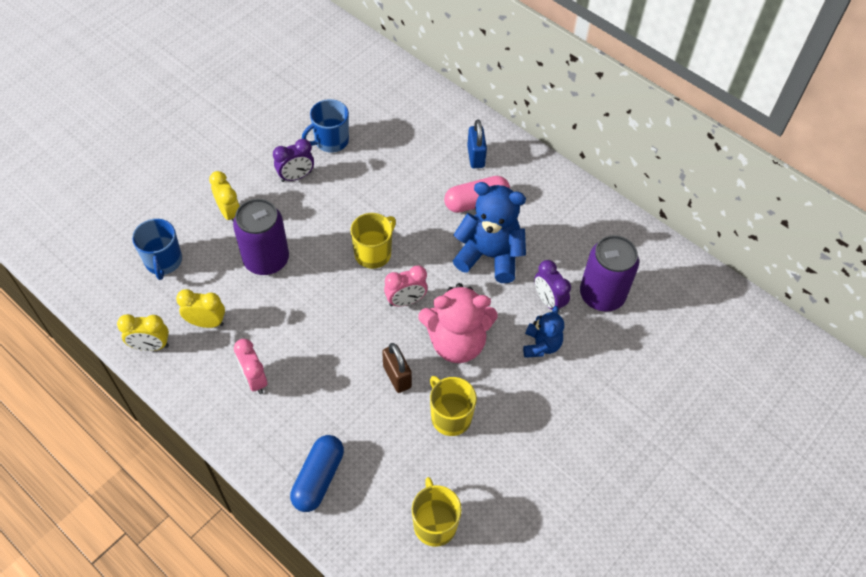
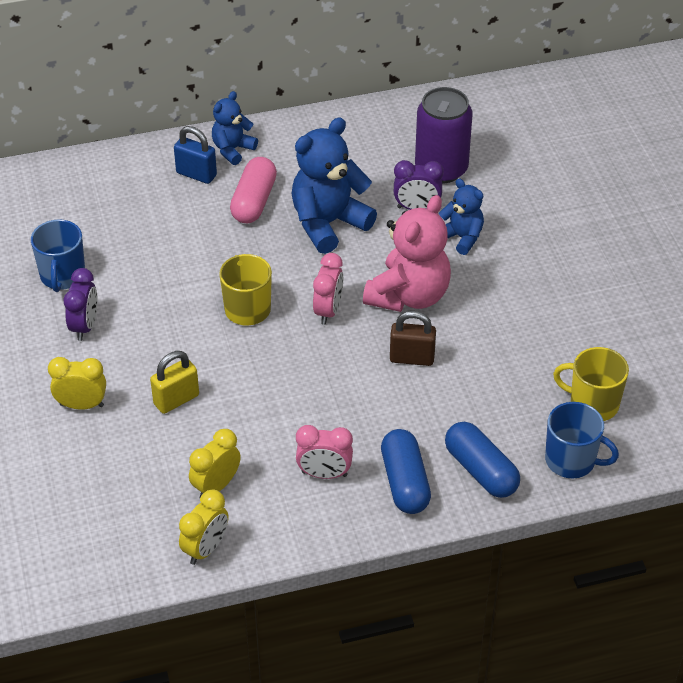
camera: 55 degrees left, 10 degrees down
(163, 261) = (97, 492): blue mug -> blue mug (571, 460)
(266, 259) = (176, 400): purple can -> yellow padlock
(277, 434) = (405, 482): none -> blue capsule
(450, 416) = (488, 339): yellow mug -> none
(516, 163) = (233, 149): none -> blue teddy bear

